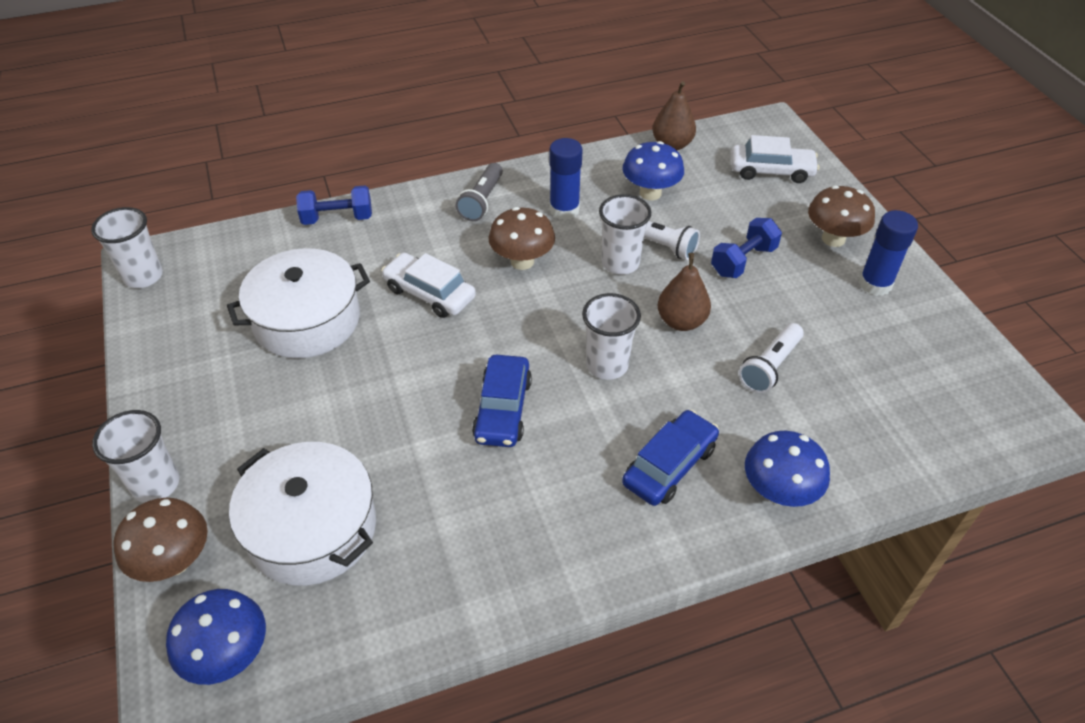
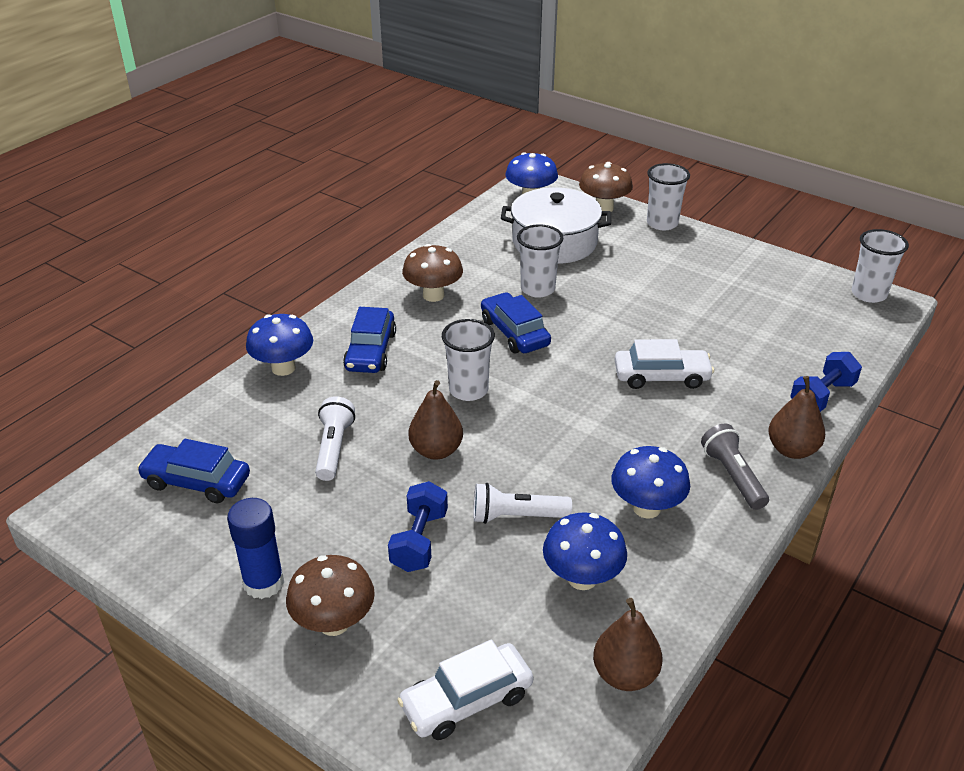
camera: 145 degrees right, 10 degrees down
(307, 320) = (717, 321): white pot -> none
(418, 197) = (792, 450): none -> brown pear
(522, 261) = (623, 436): brown mushroom -> brown mushroom (433, 295)
(564, 210) = (646, 508): blue glue stick -> blue mushroom
(620, 263) = (536, 478): white cup -> white cup (537, 289)
(911, 393) = (196, 481): none -> blue car

